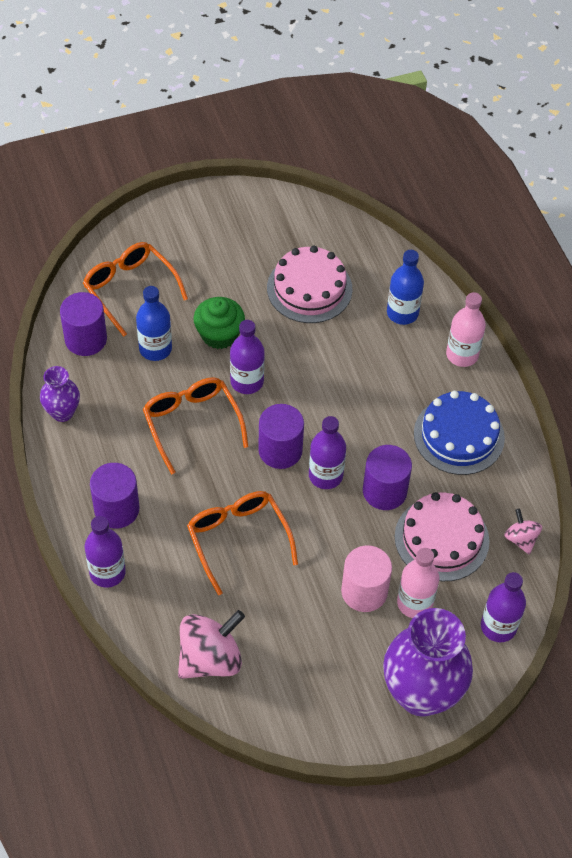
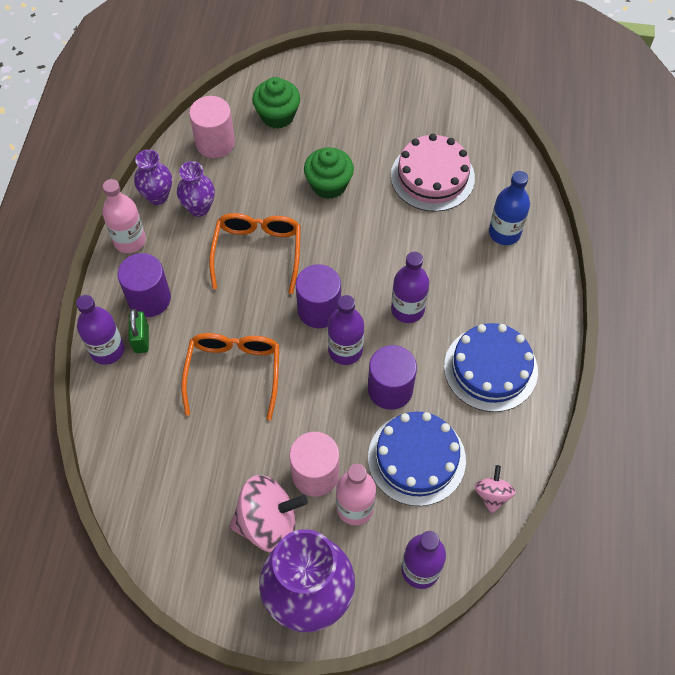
camera: 30 degrees right, 5 degrees up
(86, 339) = (215, 143): purple cylinder -> pink cylinder
(110, 406) = (199, 208): none -> purple vase
(130, 289) = (277, 115): orange glasses -> green cupcake
(133, 548) = (141, 339): none -> green padlock
(155, 349) = (267, 174): blue bottle -> none
(210, 658) = (144, 469): pink spinning top -> pink spinning top (268, 523)
(247, 382) = (327, 236): purple bottle -> purple bottle (407, 309)
(441, 538) = (416, 458): pink cake -> blue cake
(462, 355) = (538, 294): pink bottle -> pink bottle (130, 241)

